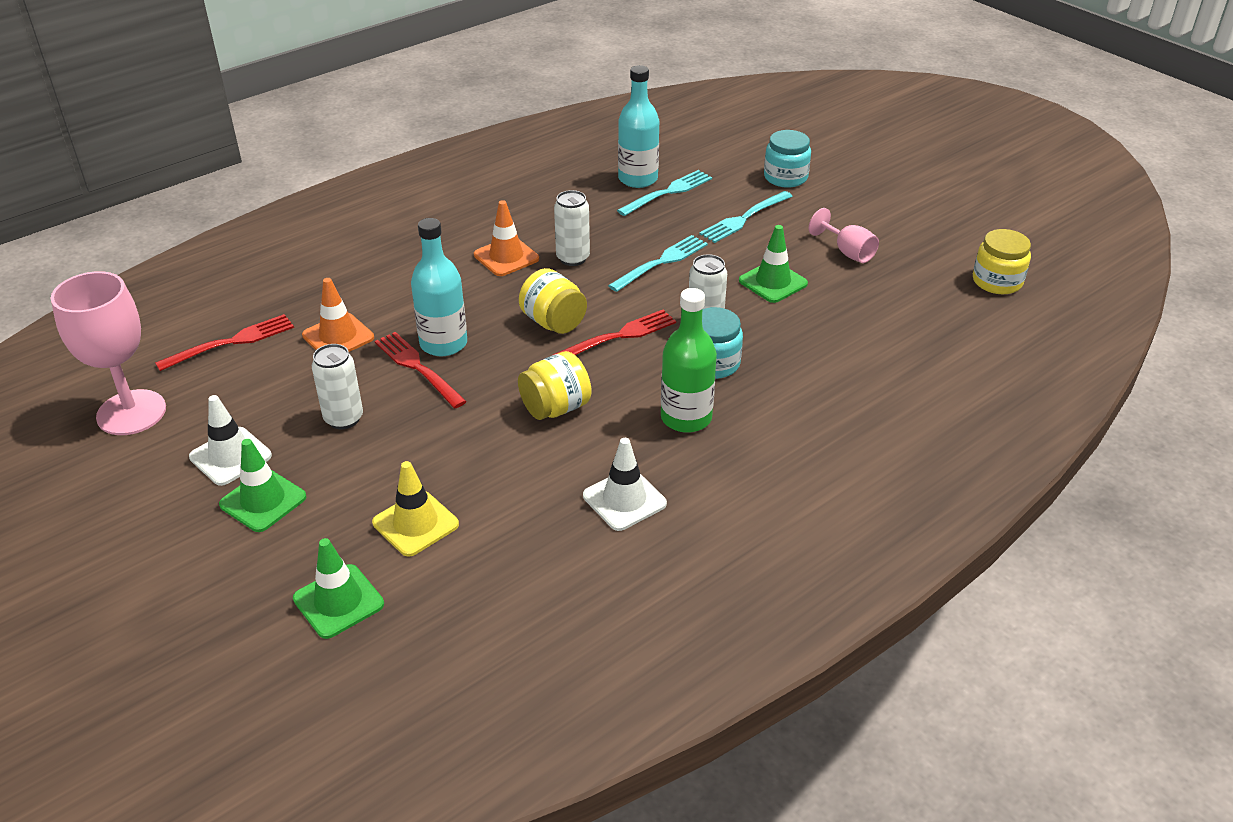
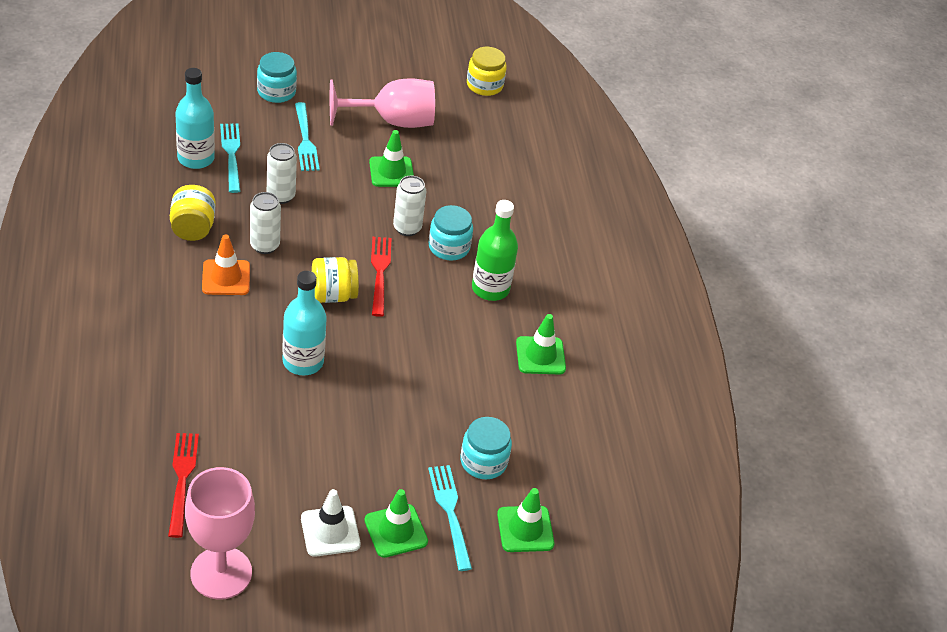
camera: 65 degrees left, 5 degrees up
(338, 336) = (237, 414): orange traffic cone -> none
(343, 418) = (342, 452): white can -> white can (280, 196)
(415, 524) = (483, 461): yellow traffic cone -> turquoise jar
(418, 368) = (319, 388): red fork -> none
(555, 408) = (427, 341): yellow jar -> yellow jar (193, 228)
(624, 500) = (540, 356): white traffic cone -> green traffic cone
(661, 262) = (316, 207): turquoise fork -> turquoise fork (450, 513)
(847, 252) = (393, 121): pink goblet -> pink goblet, size x1.87

